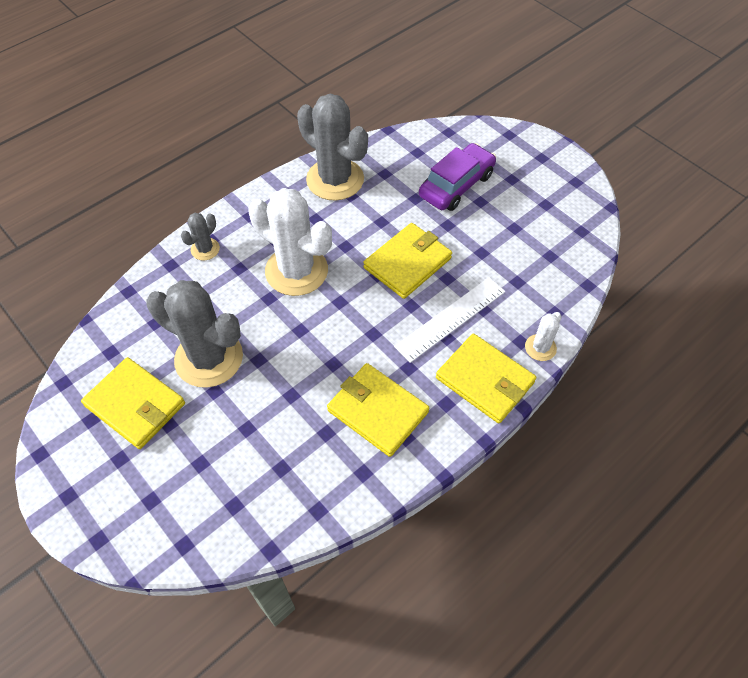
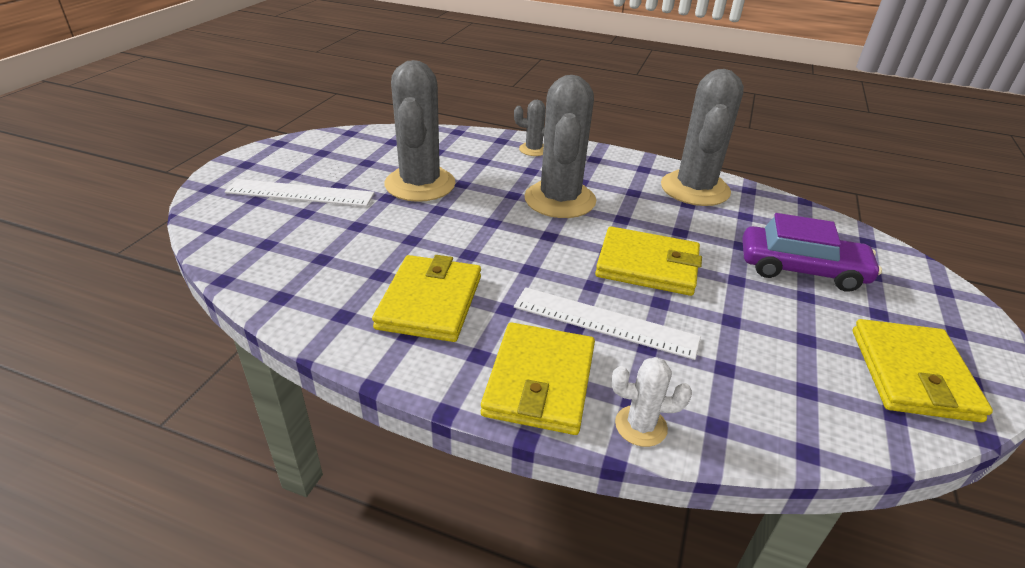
camera: 60 degrees right, 20 degrees down
(135, 405) = (348, 166): yellow wallet -> yellow wallet (912, 374)
(162, 459) = (300, 193): none -> white ruler
(296, 271) = (560, 200): white cactus -> grey cactus

